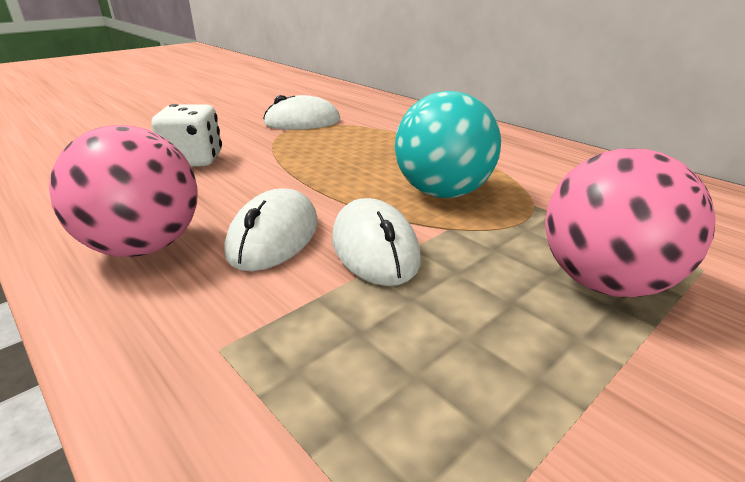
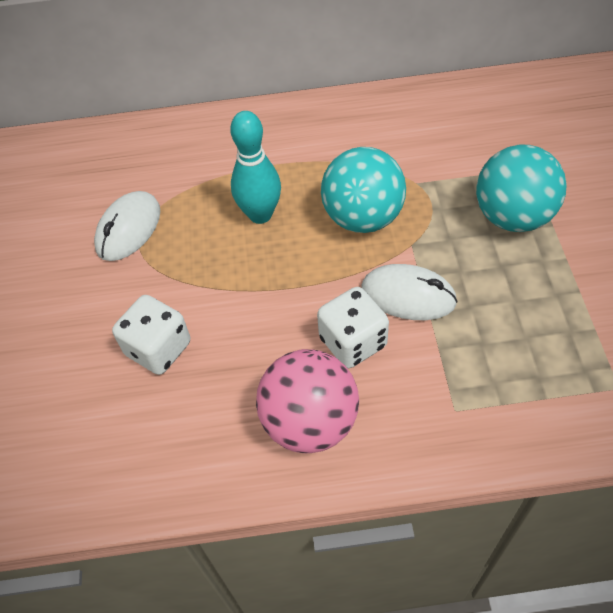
camera: 50 degrees left, 25 degrees up
(274, 237) = (353, 342): white mouse -> white dice
(378, 153) = (260, 214): none -> turquoise bowling pin
(604, 282) = (512, 216): pink ball -> turquoise ball

